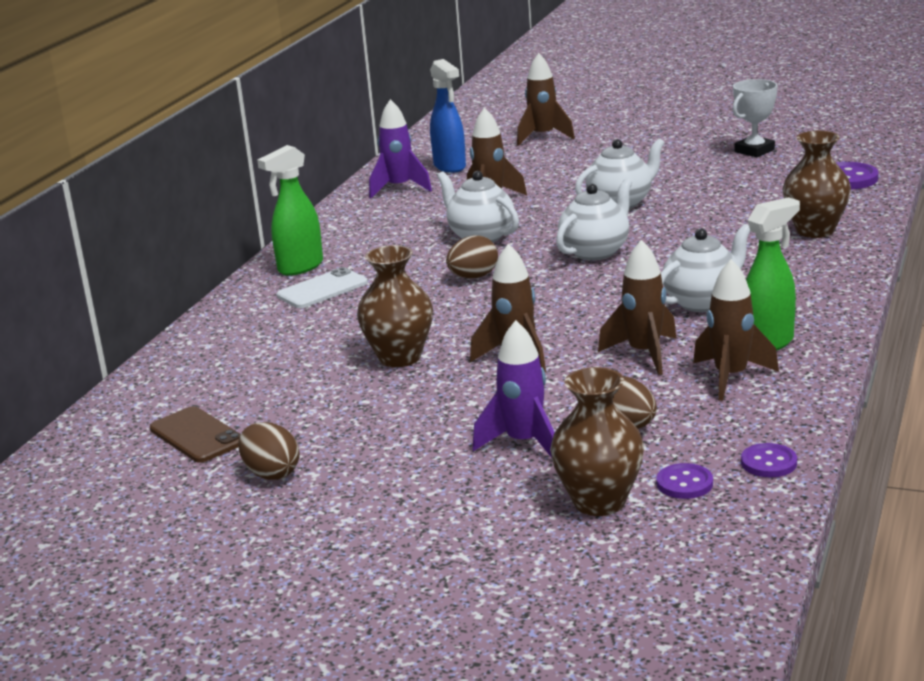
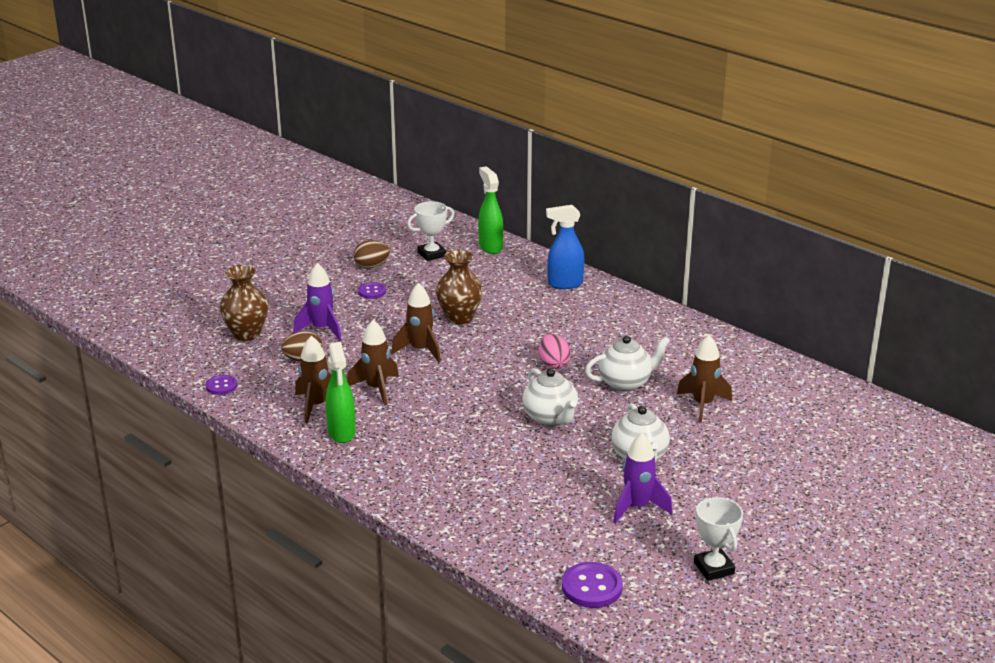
camera: 110 degrees right, 5 degrees up
(197, 435) = (431, 254): brown phone -> white trophy
(300, 267) = (633, 311): green spray bottle -> green spray bottle (490, 247)
(322, 289) = (587, 312): white phone -> none
(399, 188) = (766, 374): purple rocket -> purple rocket (637, 507)
(450, 167) = (803, 406): blue spray bottle -> blue spray bottle (564, 284)
(473, 277) = (553, 364): brown egg -> pink egg
(543, 137) = (854, 470): brown rocket -> none
(684, 483) = (233, 359): purple button -> purple button (372, 292)
(703, 302) = (423, 431): white teapot -> none
(815, 231) = (493, 521): brown vase -> none

